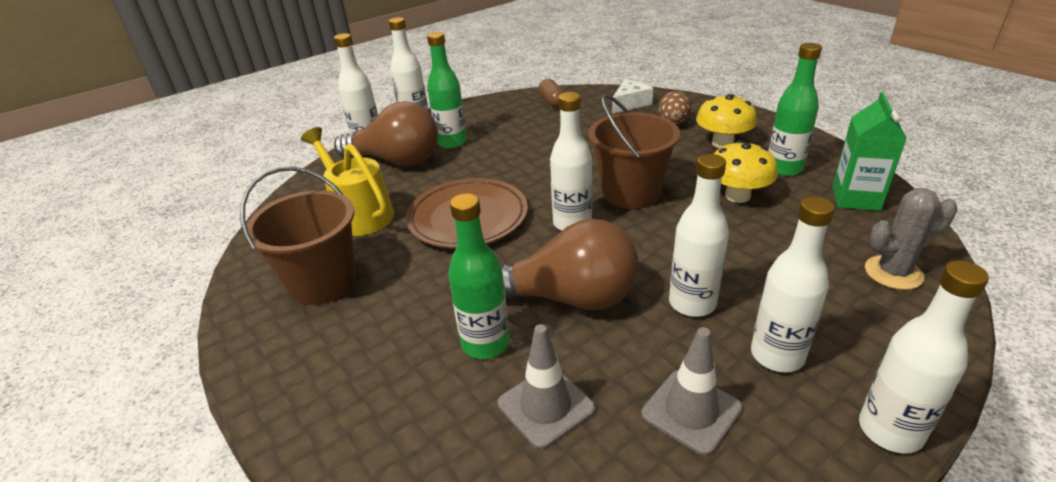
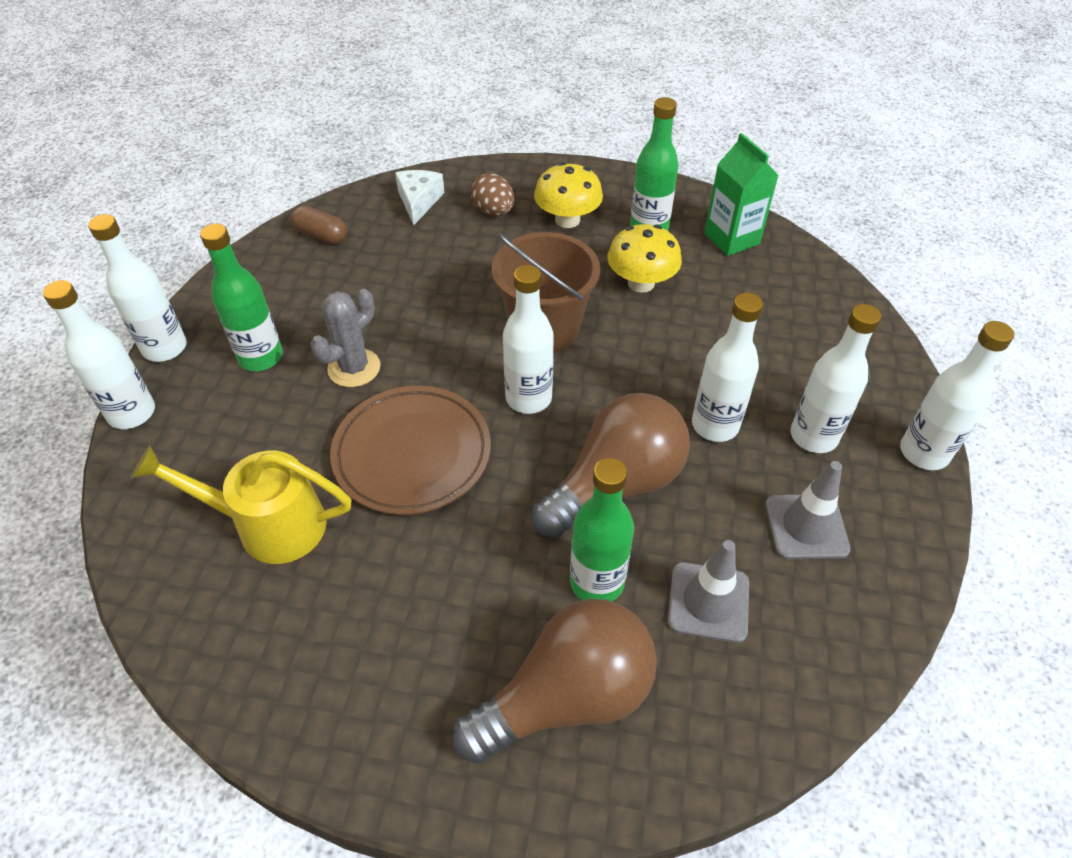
camera: 45 degrees left, 15 degrees up
(322, 282) = (344, 637): brown bucket -> none
(396, 160) = (218, 422): brown light bulb -> brown light bulb (566, 697)
(893, 273) = (818, 307): grey cactus -> grey cactus (354, 368)

